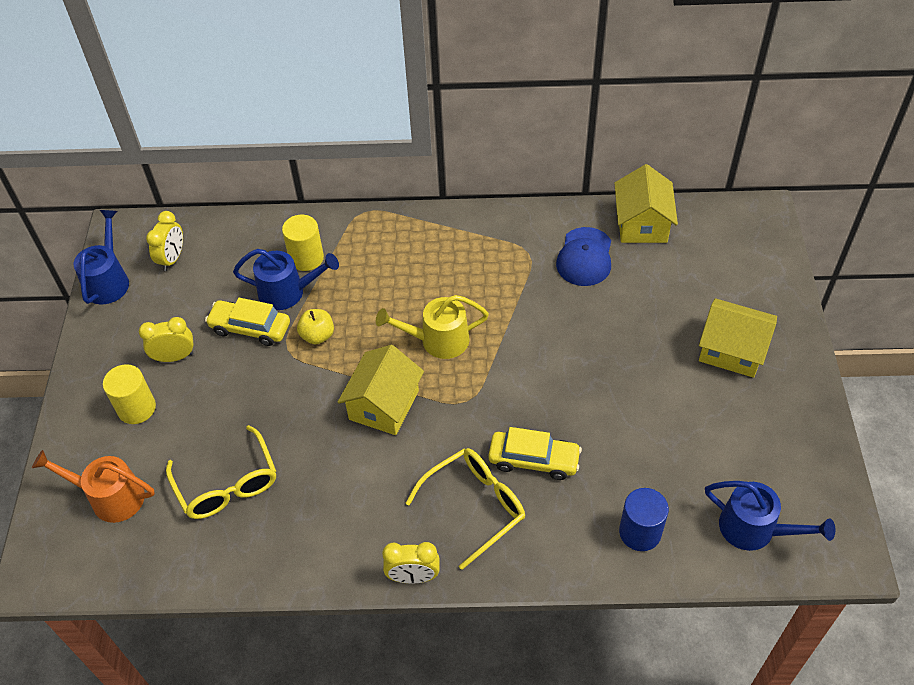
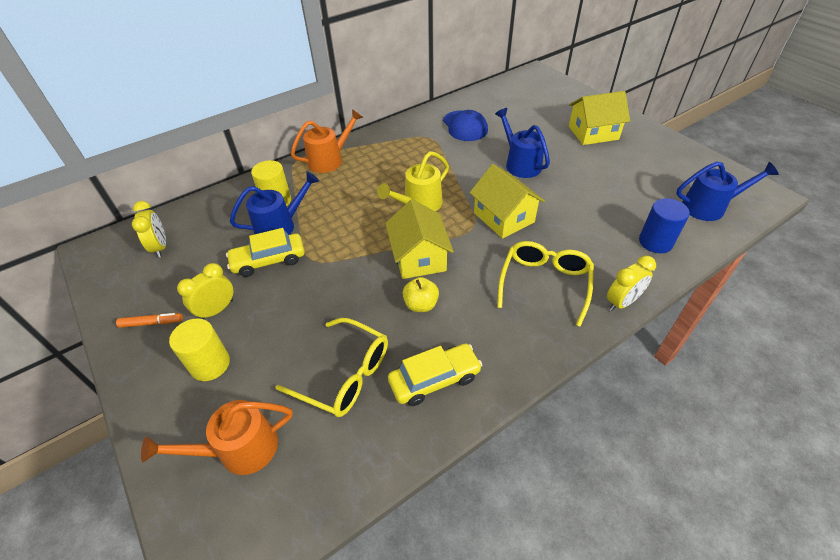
camera: 35 degrees left, 5 degrees down
(108, 280) = (108, 287): blue watering can -> blue watering can (520, 164)
(119, 340) = (152, 323): none -> orange marker
(317, 336) = (328, 241): yellow apple -> yellow apple (421, 304)
(396, 230) = (329, 160): none -> orange watering can
(413, 577) = (552, 352): yellow clock -> yellow clock (622, 302)
(534, 460) = (551, 238): yellow car -> yellow car (434, 379)
(642, 223) = (479, 99): yellow house -> yellow house (503, 217)

